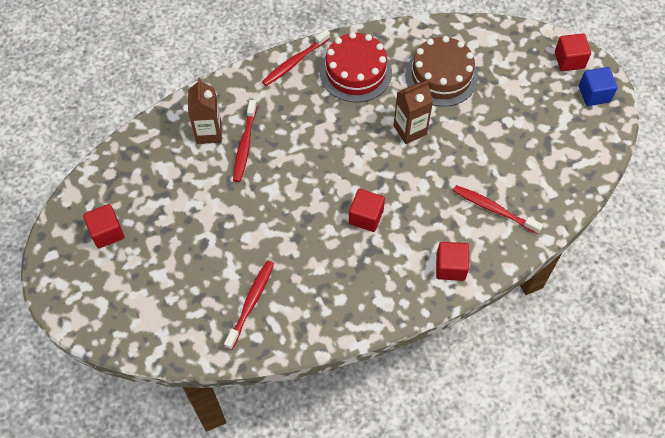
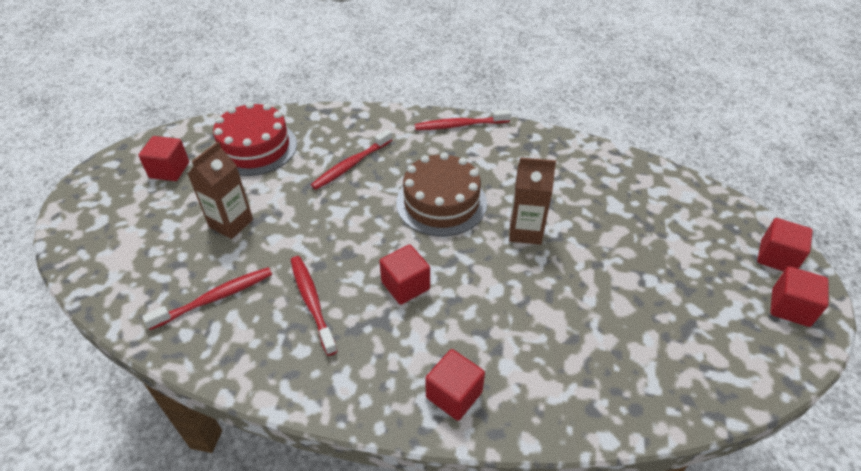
camera: 35 degrees right, 15 degrees down
(209, 132) = (331, 141): brown carton -> brown carton (231, 223)
(355, 72) = (511, 158): red cake -> red cake (255, 148)
(441, 76) = (601, 201): brown cake -> brown cake (441, 202)
(494, 209) = (561, 362): red toothbrush -> red toothbrush (312, 302)
(594, 94) = (790, 307): blue cube -> red cube

